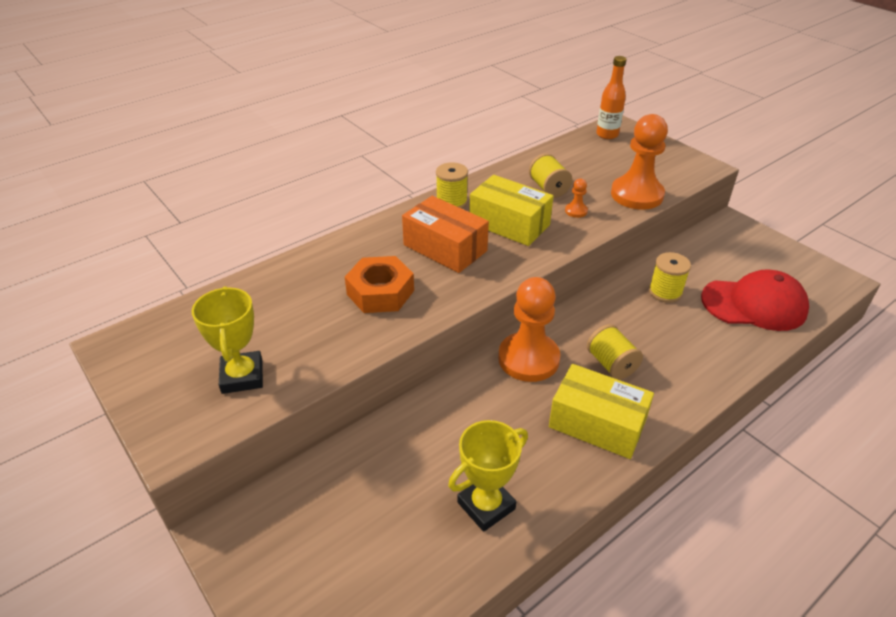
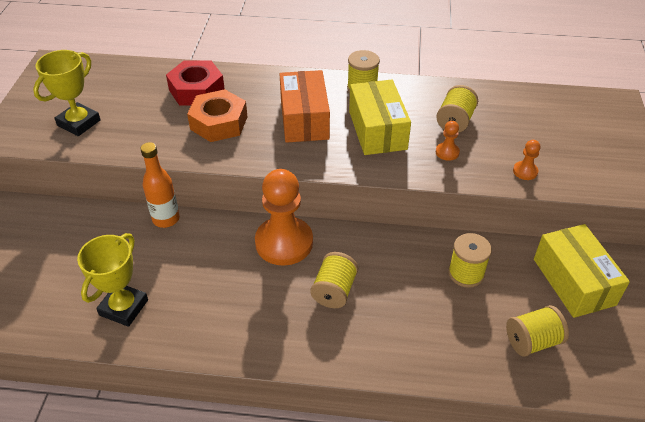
camera: 45 degrees right, 5 degrees up
(316, 280) = (196, 90): none -> red nut
(486, 505) = (124, 307): yellow trophy -> yellow trophy turned 75 degrees counterclockwise
(597, 424) = (260, 320): yellow box -> yellow box (573, 281)
(607, 135) = (589, 105): orange bottle -> orange bottle (166, 219)
(637, 195) = (525, 171): orange pawn -> orange pawn, size x0.42
(754, 304) = (532, 341): red cap -> yellow spool

